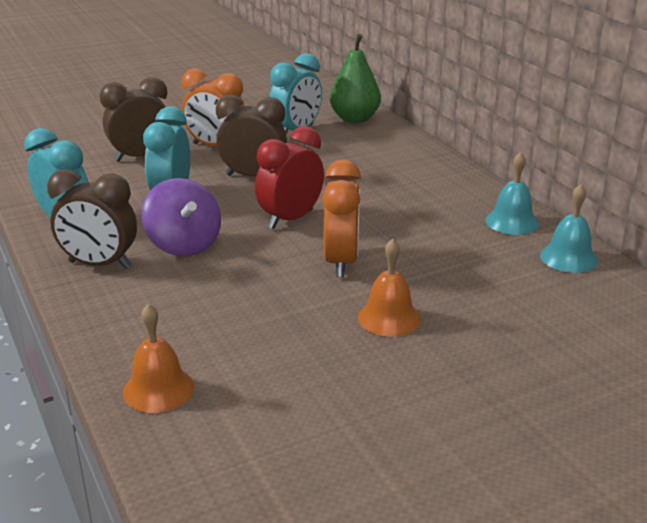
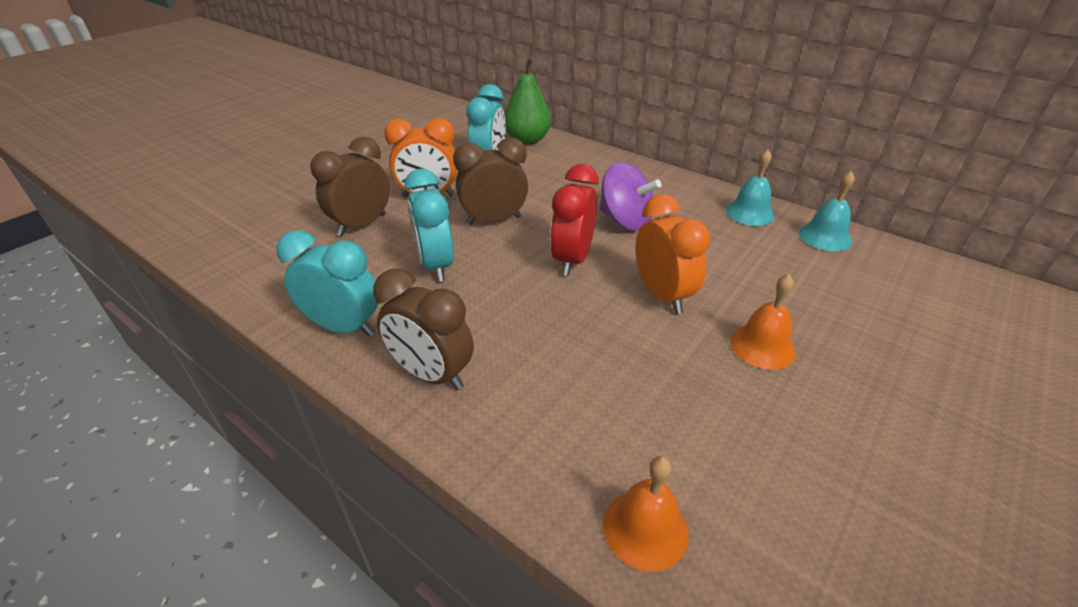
camera: 25 degrees left, 10 degrees up
(99, 265) = (431, 374): brown clock -> brown clock turned 45 degrees clockwise
(184, 245) = (499, 320): purple spinning top -> purple spinning top (625, 220)

